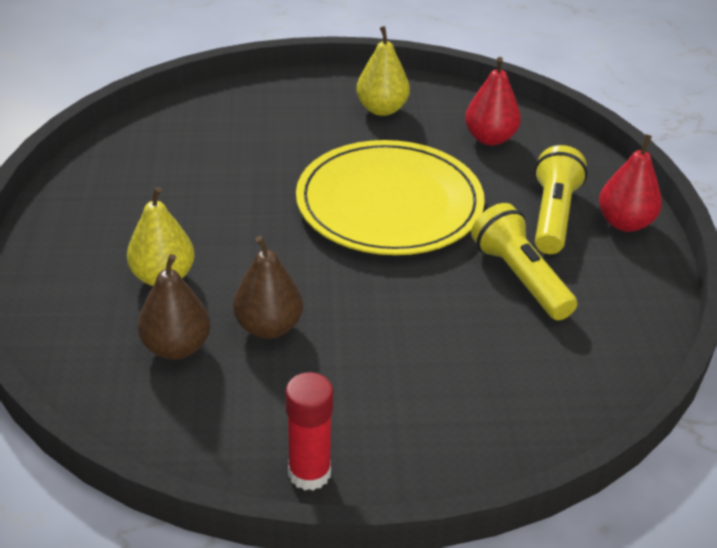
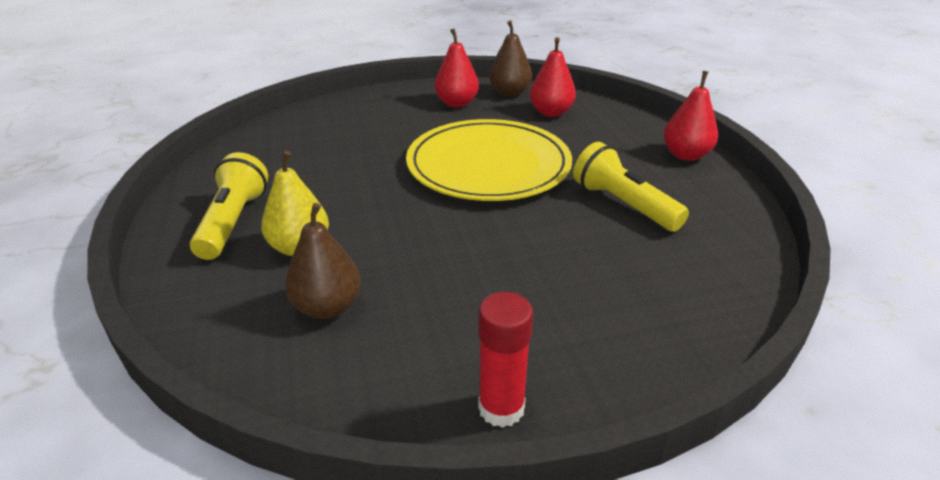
camera: 10 degrees left, 5 degrees down
(268, 327) = (414, 275): brown pear -> brown pear (509, 93)
(382, 109) = (457, 103): yellow pear -> red pear
(553, 215) = (627, 157): yellow flashlight -> yellow flashlight (233, 222)

